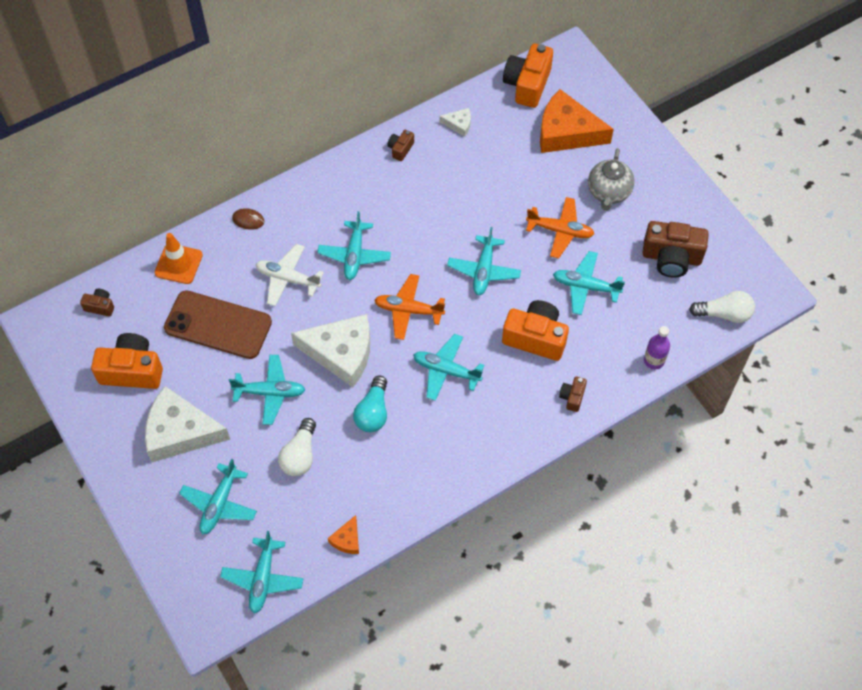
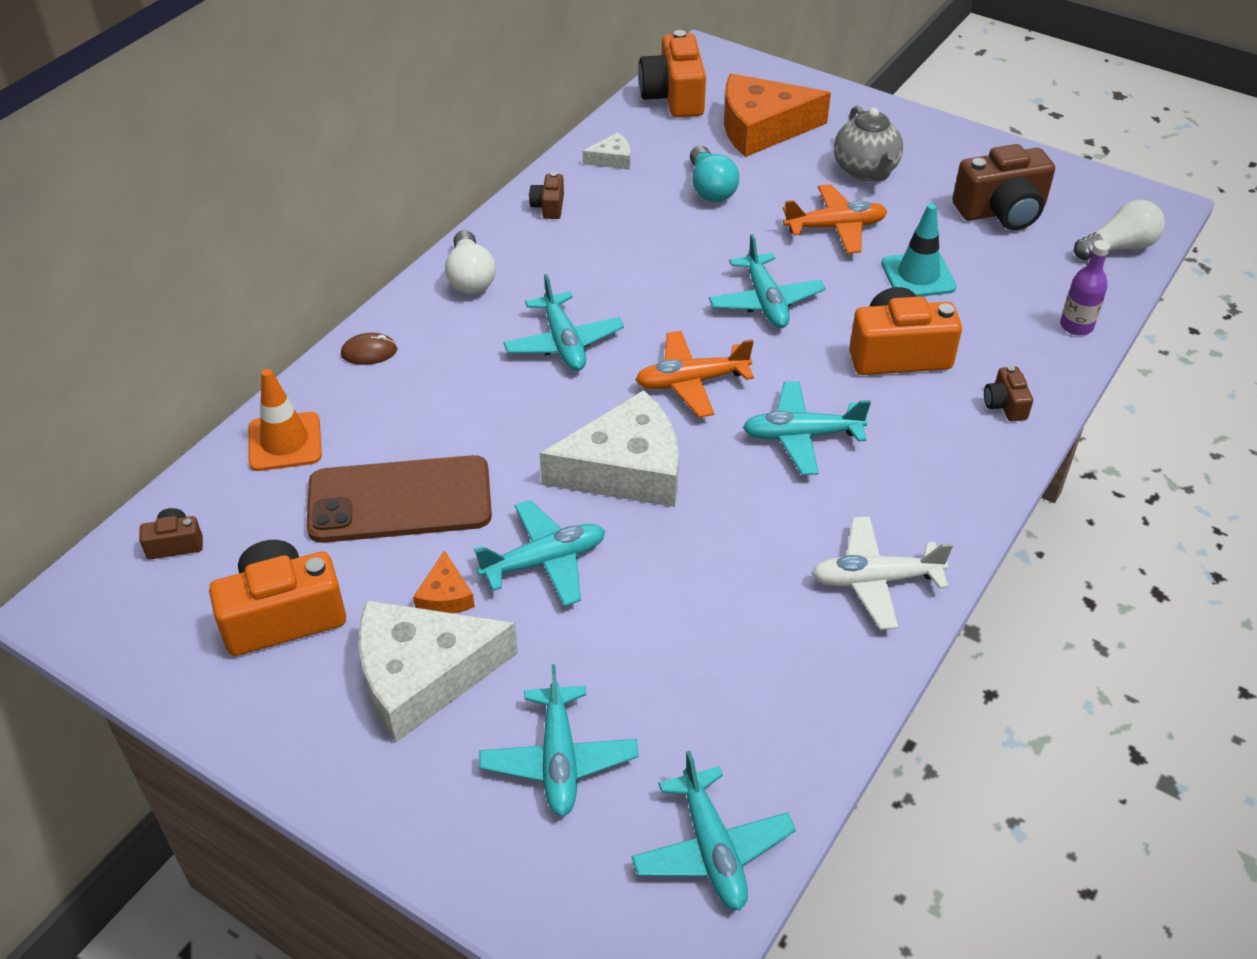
camera: 25 degrees left, 15 degrees down
(288, 279) = (478, 404): white plane -> white plane (875, 580)
(300, 455) = (652, 631): white light bulb -> white light bulb (470, 277)
(347, 539) = (815, 725): orange cheese -> orange cheese (445, 595)
(373, 412) = (729, 528): turquoise light bulb -> turquoise light bulb (710, 188)
(585, 287) = (918, 275): turquoise plane -> turquoise traffic cone

